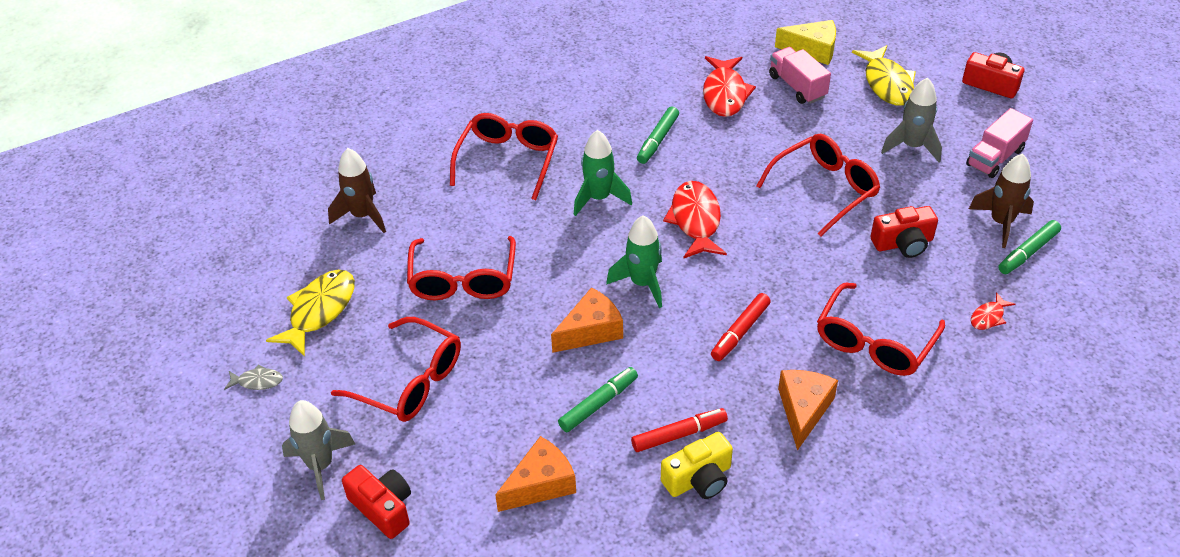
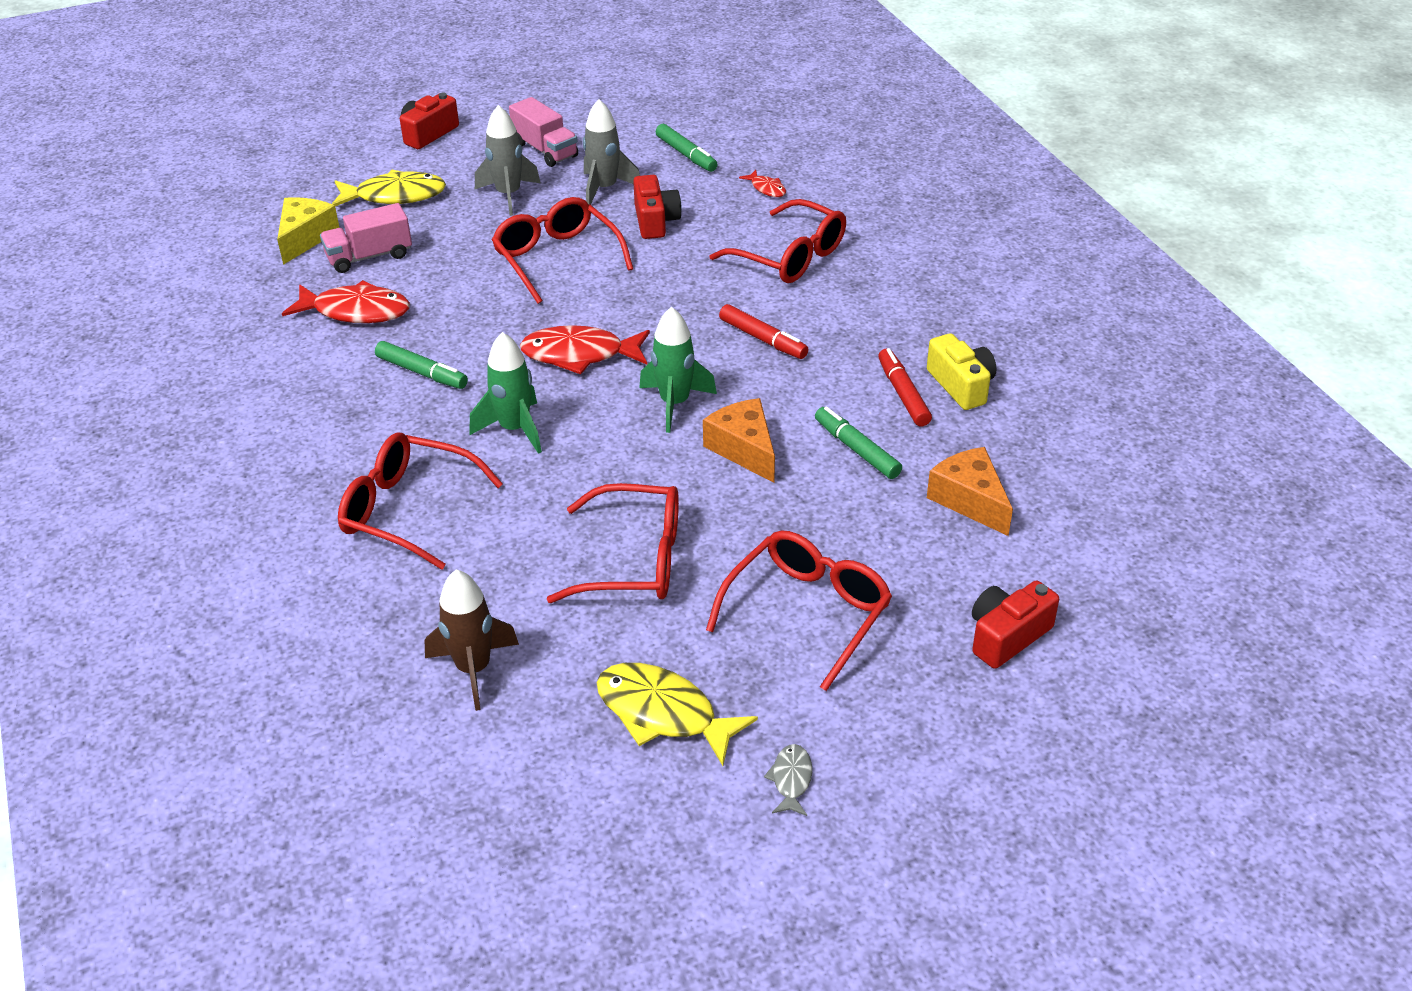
camera: 85 degrees left, 5 degrees down
(320, 465) = (942, 700): grey rocket -> grey rocket (604, 189)
(803, 410) = (875, 310): orange cheese -> none
(1001, 223) = (641, 162): brown rocket -> none

